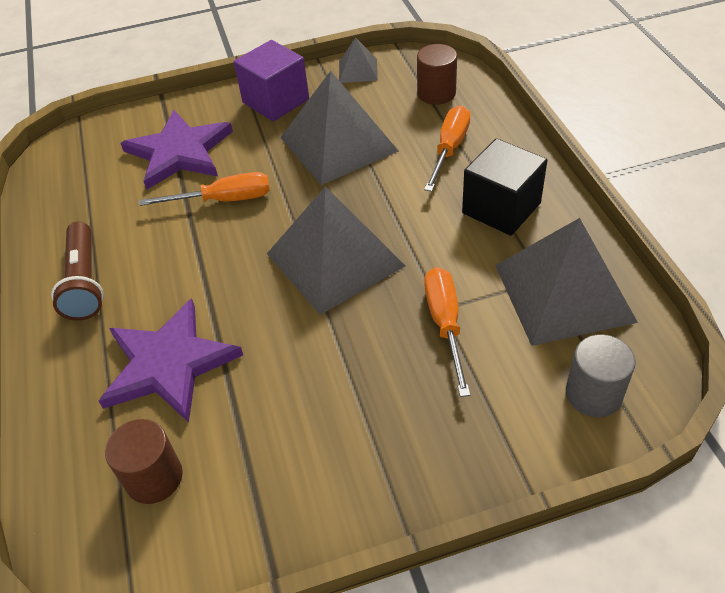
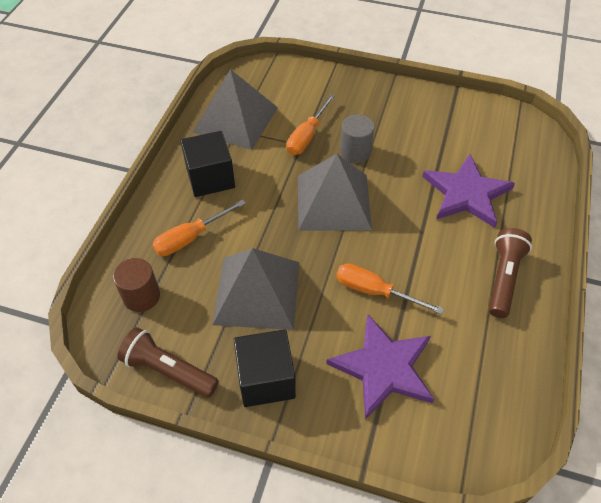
camera: 150 degrees left, 5 degrees up
(154, 477) = (495, 145): brown cylinder -> none
(275, 101) = (266, 379): purple cube -> black cube
(358, 70) = (168, 370): grey pyramid -> brown flashlight
(593, 394) = (274, 79): grey cylinder -> grey cylinder (355, 151)

